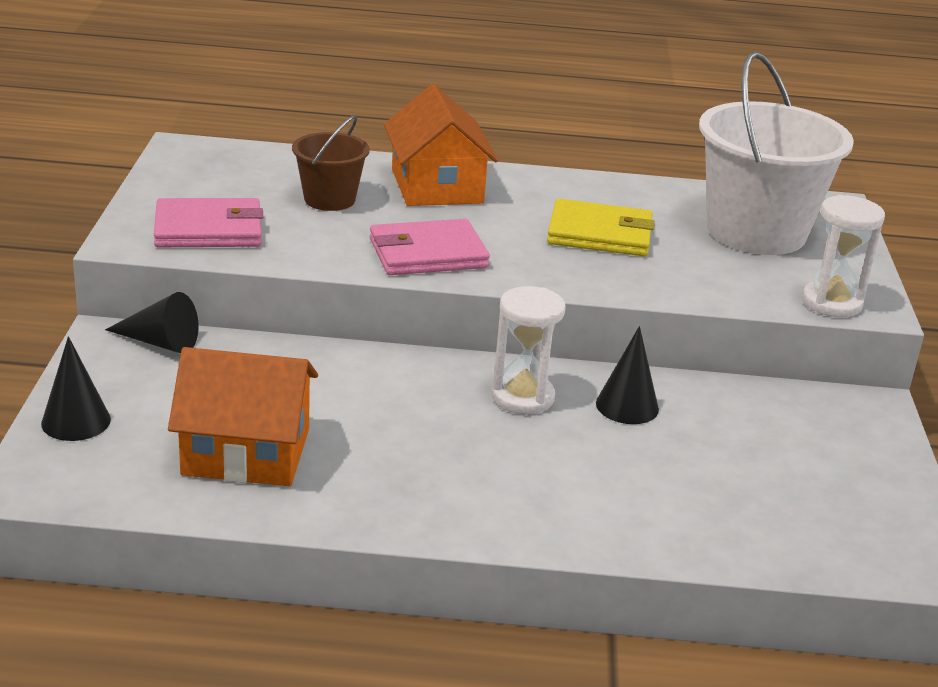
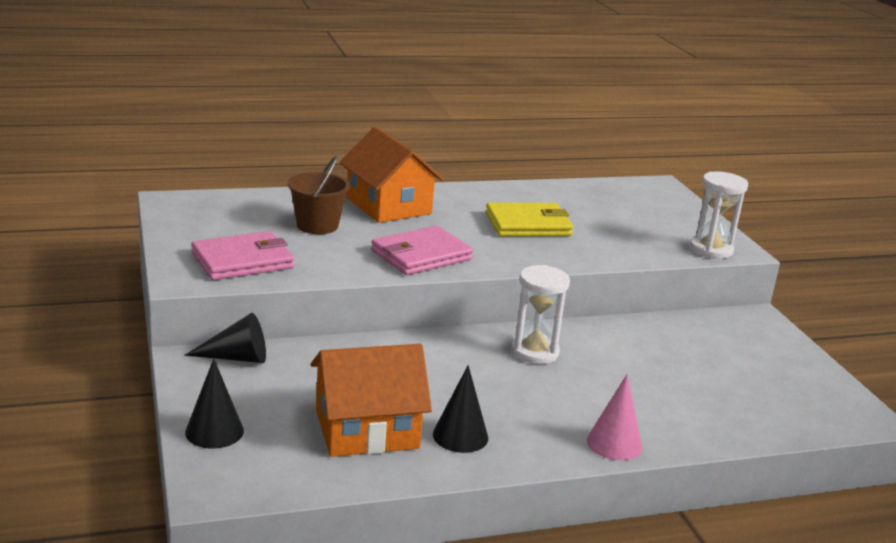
camera: 20 degrees left, 5 degrees down
(538, 529) = (614, 443): none -> pink cone
(627, 406) = (607, 345): black cone -> black cone (460, 436)
(756, 232) = (627, 209): white bucket -> none

